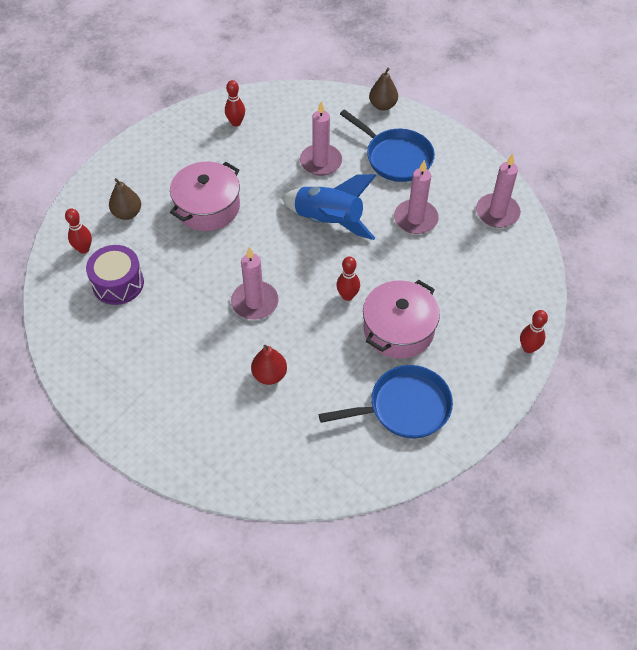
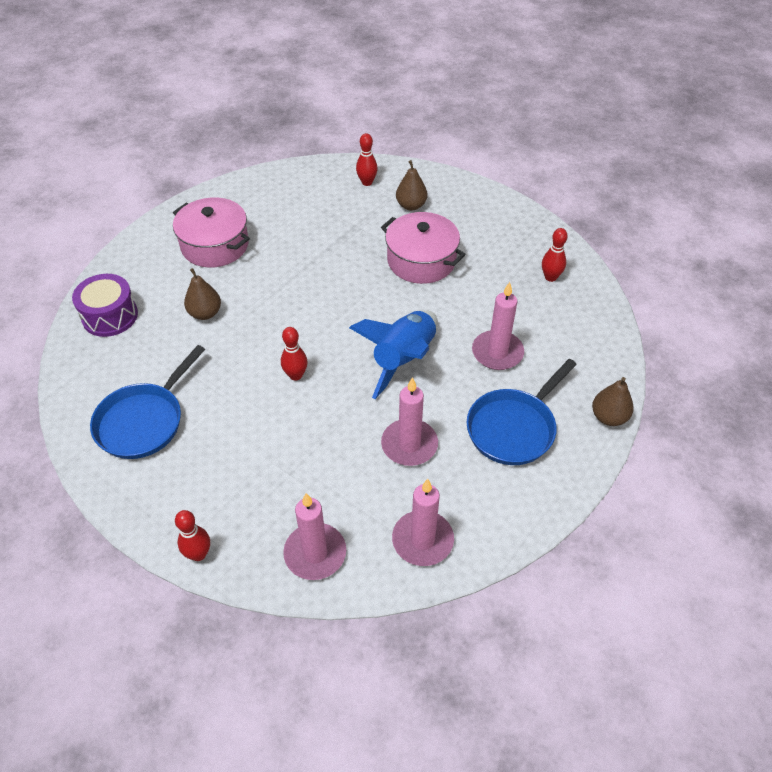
camera: 90 degrees right, 5 degrees down
(118, 283) = (325, 206): purple drum -> purple drum (110, 316)
(255, 302) = (294, 300): pink candle -> pink candle (315, 553)
(269, 375) = (205, 313): red pear -> brown pear
(398, 329) = (244, 420): pink pot -> pink pot (215, 245)
(404, 407) = (144, 421): blue pan -> blue pan turned 45 degrees clockwise

